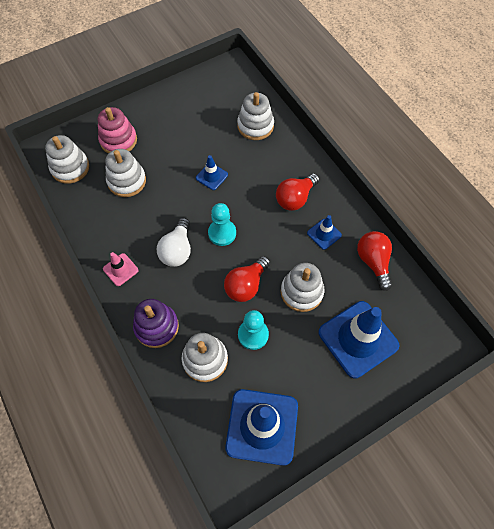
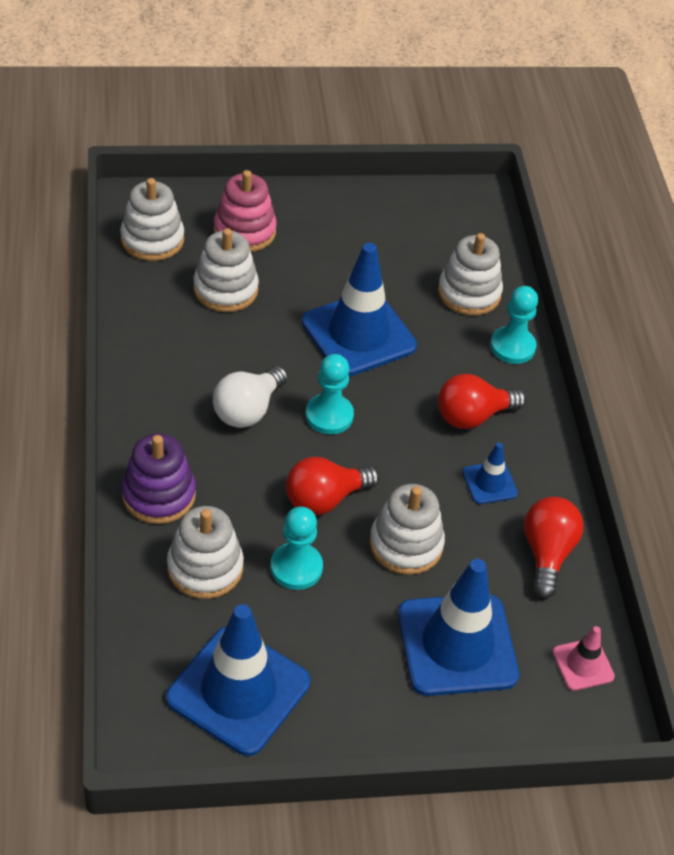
camera: 20 degrees right, 15 degrees down
(120, 269) = (149, 400): pink traffic cone -> pink traffic cone (583, 664)
(211, 176) = (358, 334): blue traffic cone -> blue traffic cone, size x2.13
(293, 148) = (512, 347): none -> turquoise pawn

